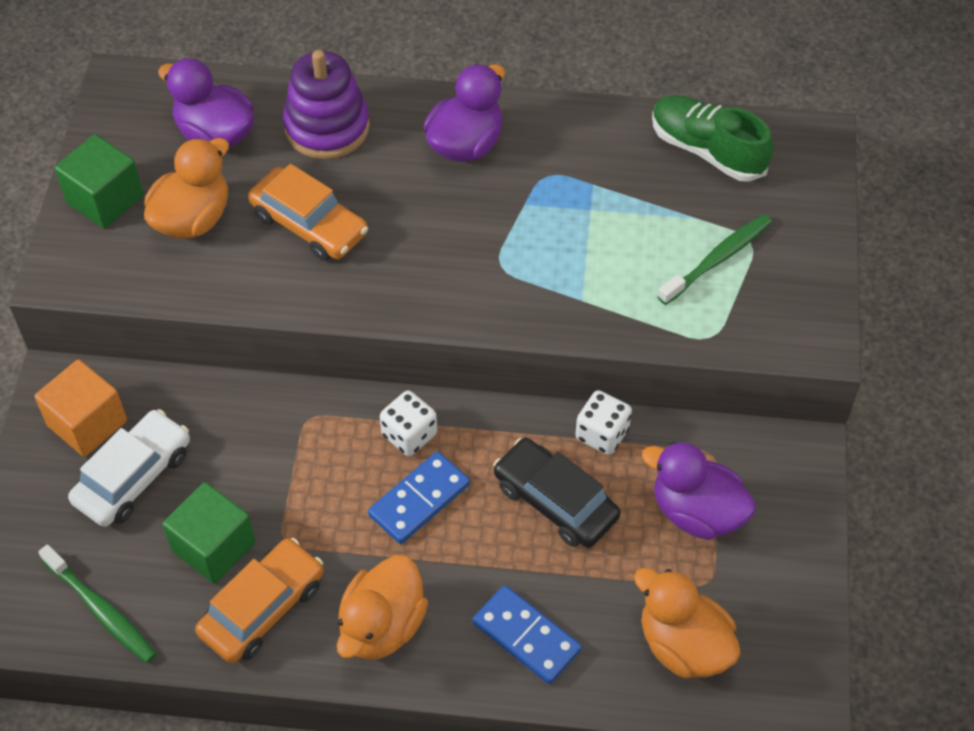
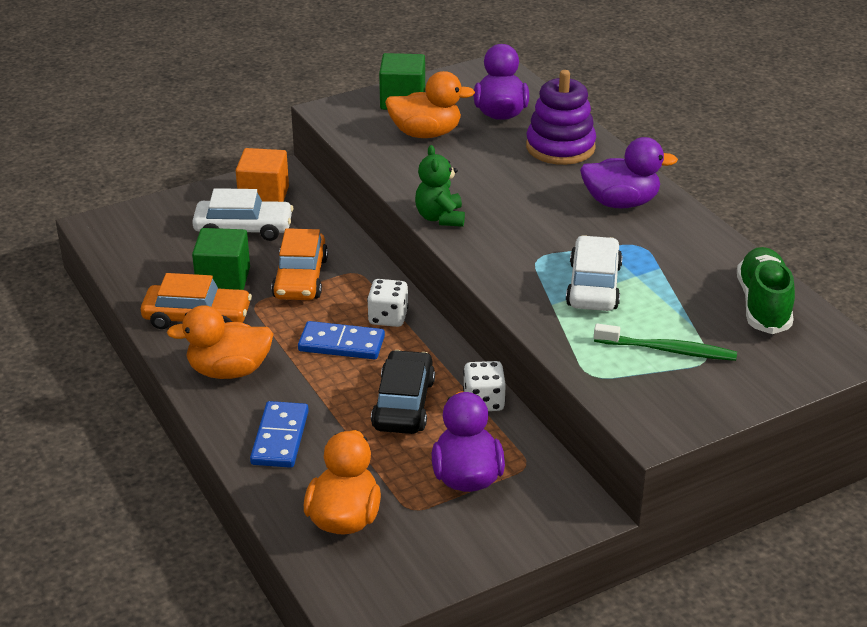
camera: 55 degrees right, 20 degrees down
(101, 610) = (140, 260): green toothbrush -> none
(309, 224) = (474, 174): orange car -> orange car (300, 278)
(363, 300) = (440, 218): none -> green teddy bear
(580, 250) = (594, 286): none -> white car

